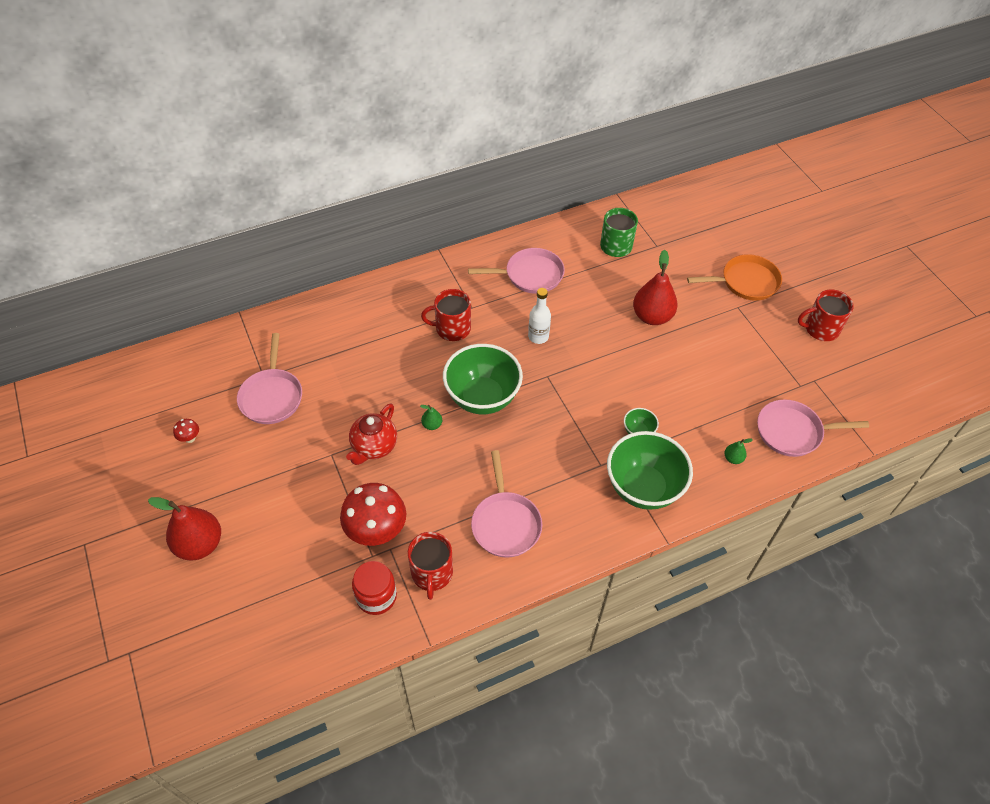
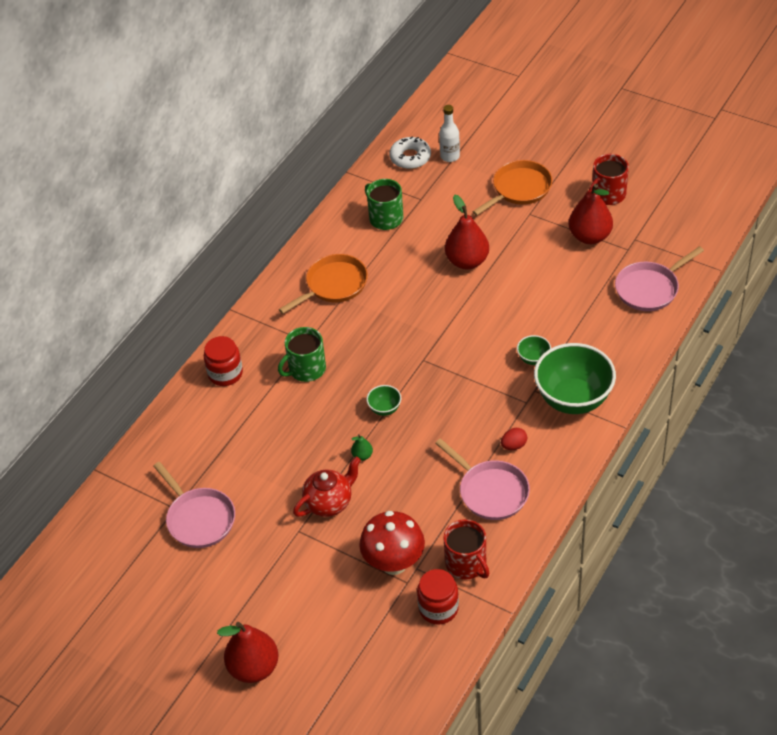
camera: 30 degrees left, 5 degrees down
(190, 438) = (158, 596): red mushroom -> none
(374, 447) = (329, 502): red teapot -> red teapot turned 120 degrees counterclockwise
(391, 296) = (225, 374): none -> red jar
(452, 328) = (306, 369): red mug -> green mug
(482, 398) = (384, 409): green bowl -> green bowl, size x0.44
(530, 275) = (333, 285): pink pan -> orange pan
(538, 337) = (387, 332): white bottle -> white bottle (450, 156)
(558, 496) = (514, 445): none -> red egg
(676, 209) = (410, 157): none -> white donut
(733, 458) = (622, 335): green pear -> none
(775, 355) = (589, 236): none -> red pear

